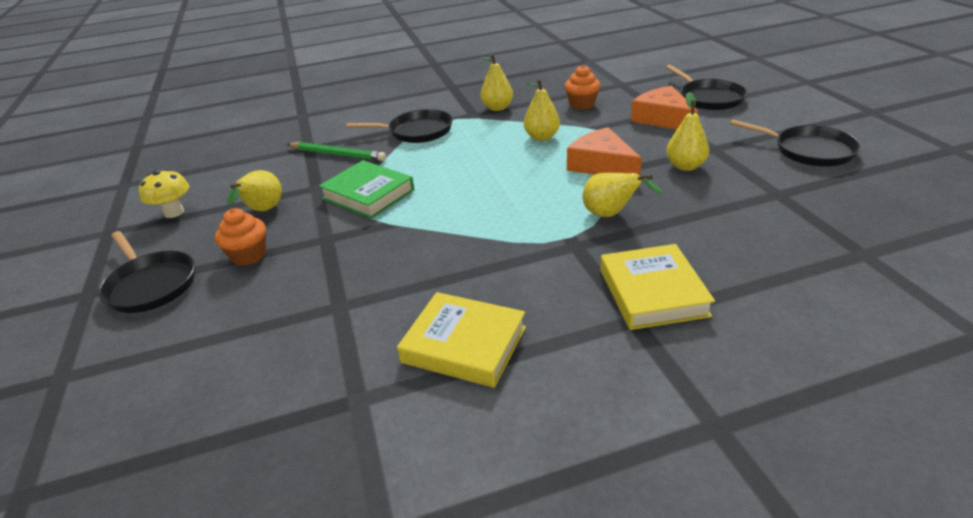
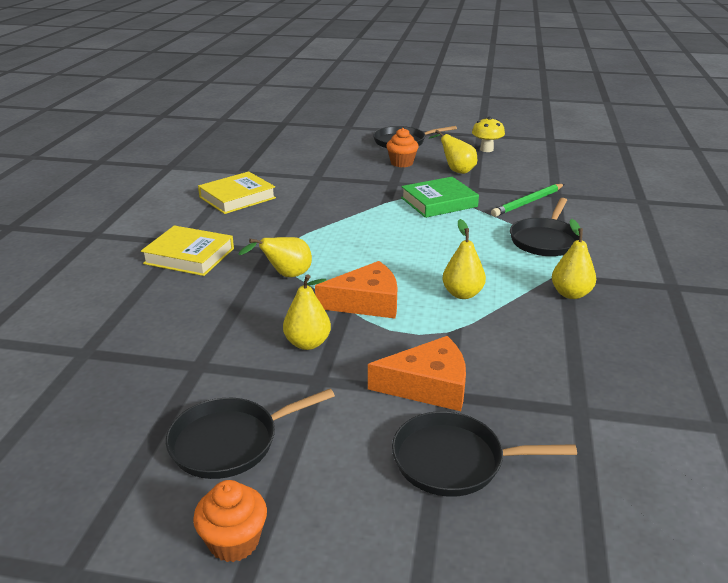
camera: 115 degrees right, 5 degrees down
(582, 104) = (531, 349): orange cupcake -> orange cupcake (234, 541)

